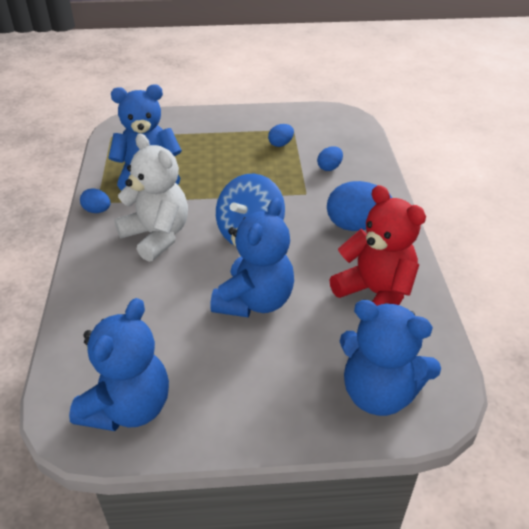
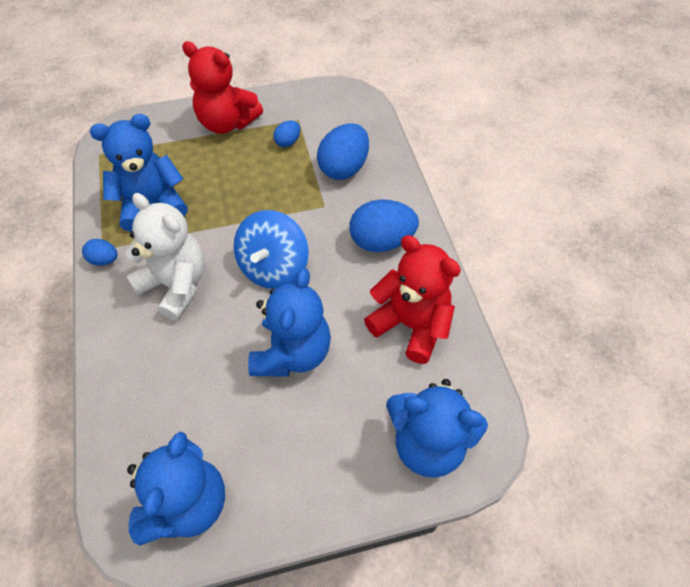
camera: 10 degrees left, 15 degrees up
(228, 125) = (227, 123): none -> red teddy bear
(329, 167) = (343, 168): blue egg -> blue egg, size x1.95

